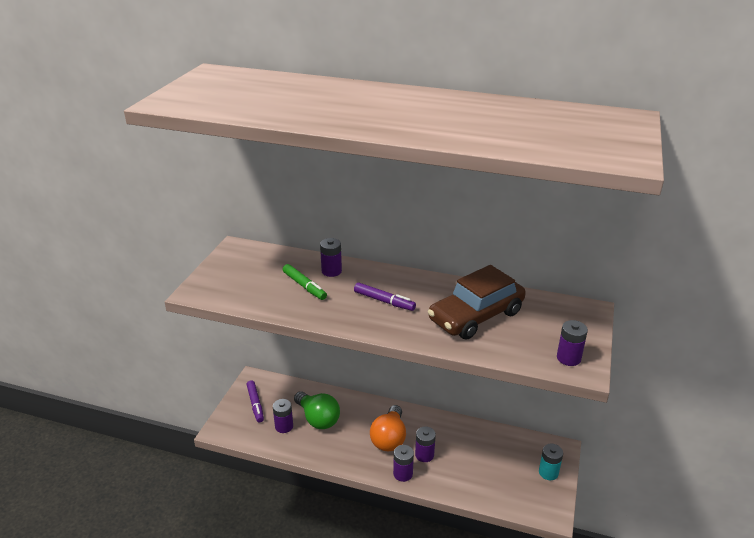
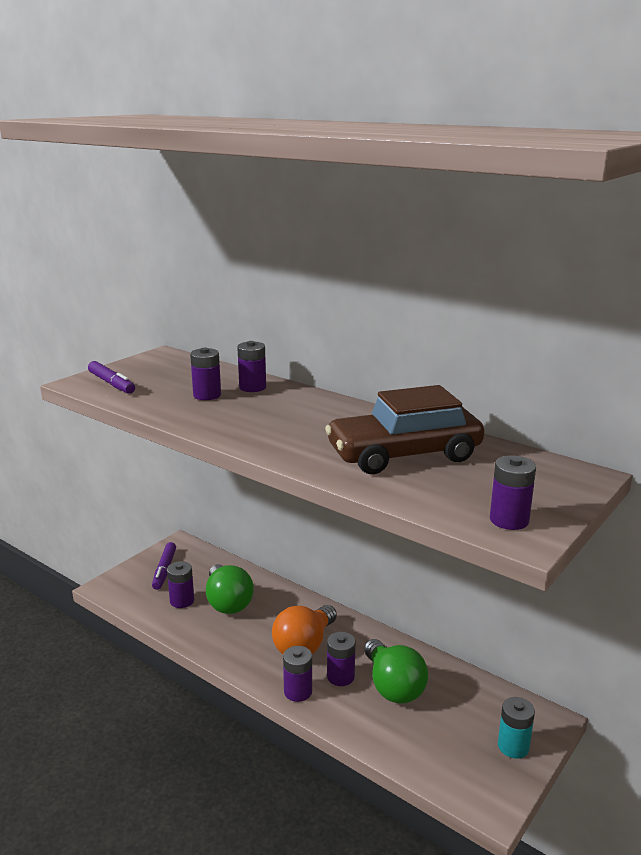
camera: 20 degrees right, 10 degrees down
(304, 286) = (207, 395): green marker -> purple battery
(384, 301) = (292, 422): purple marker -> purple marker (112, 383)
(460, 452) = (393, 686): none -> green light bulb

